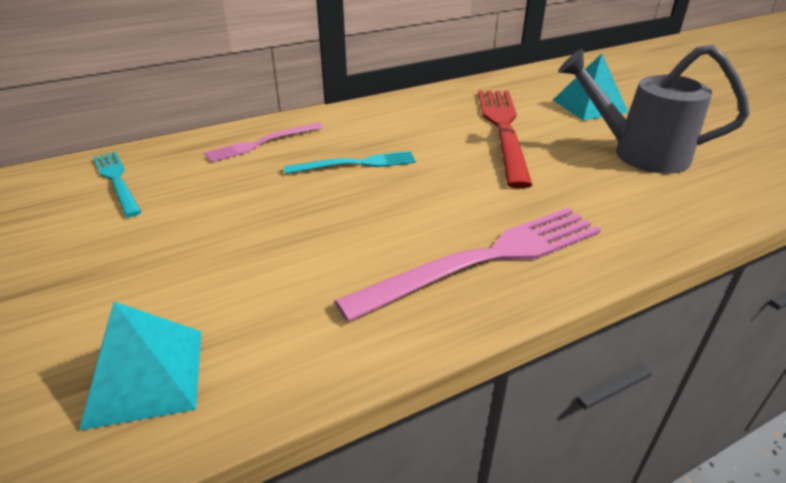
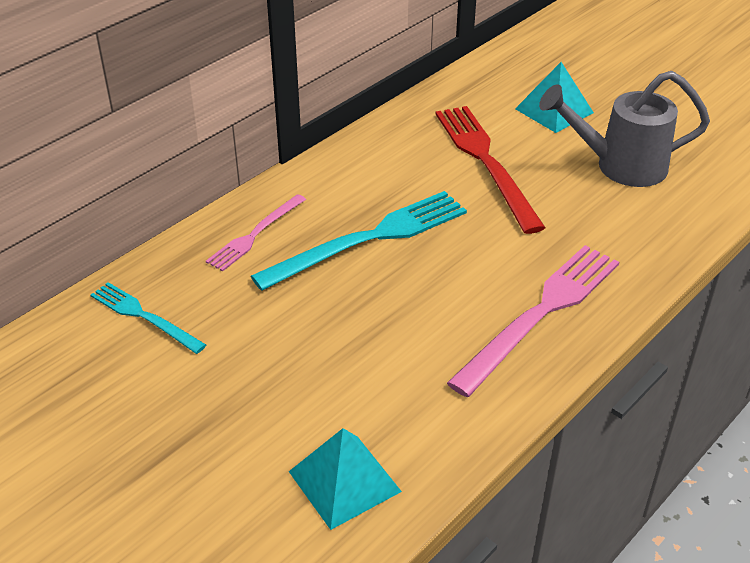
camera: 20 degrees left, 5 degrees up
(356, 164) = (369, 239): turquoise fork -> turquoise fork, size x1.76

